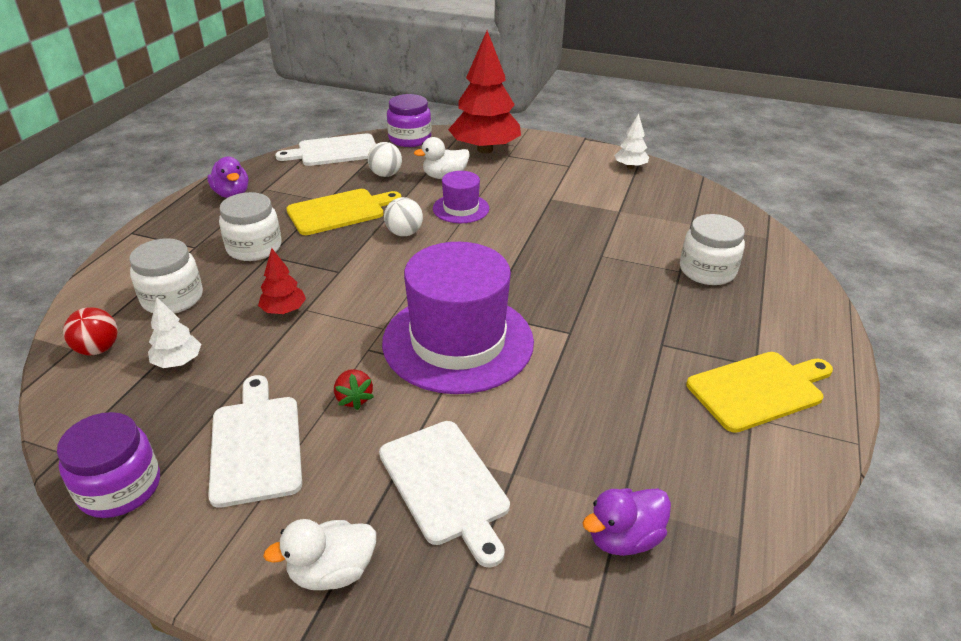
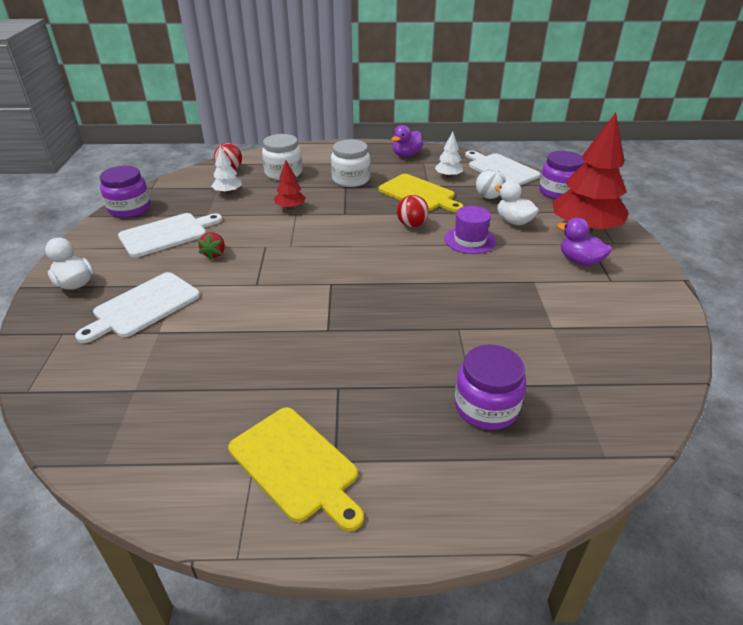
camera: 70 degrees right, 0 degrees up
(354, 398) = (214, 254): red strawberry -> red strawberry turned 45 degrees counterclockwise
(404, 233) = (412, 225): white ball -> red ball
(458, 341) = (289, 279): purple hat -> none
(624, 538) = (101, 396): purple duck -> purple duck (579, 261)
(630, 167) = (658, 320): white tree -> white tree (448, 176)
(707, 271) = (486, 407): white jar -> purple jar

